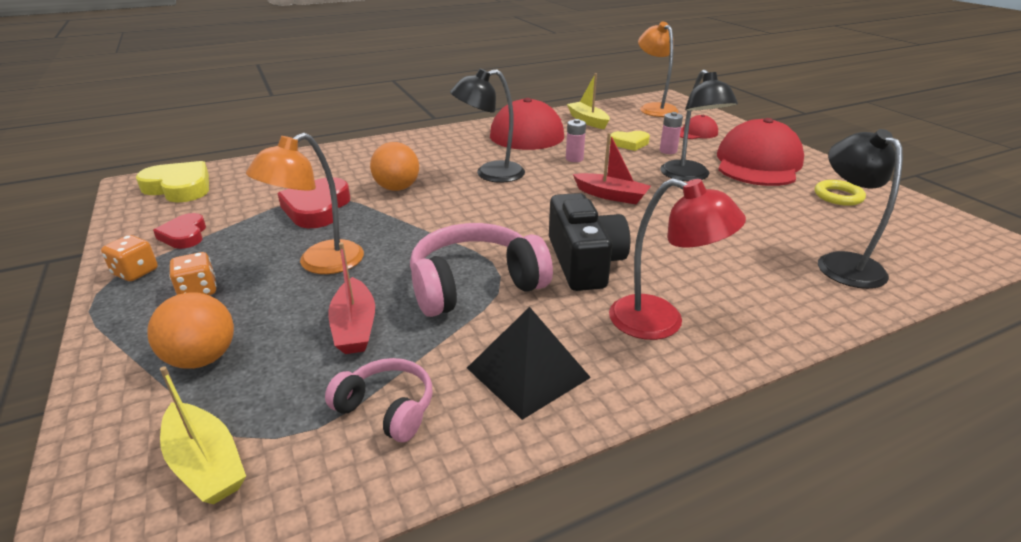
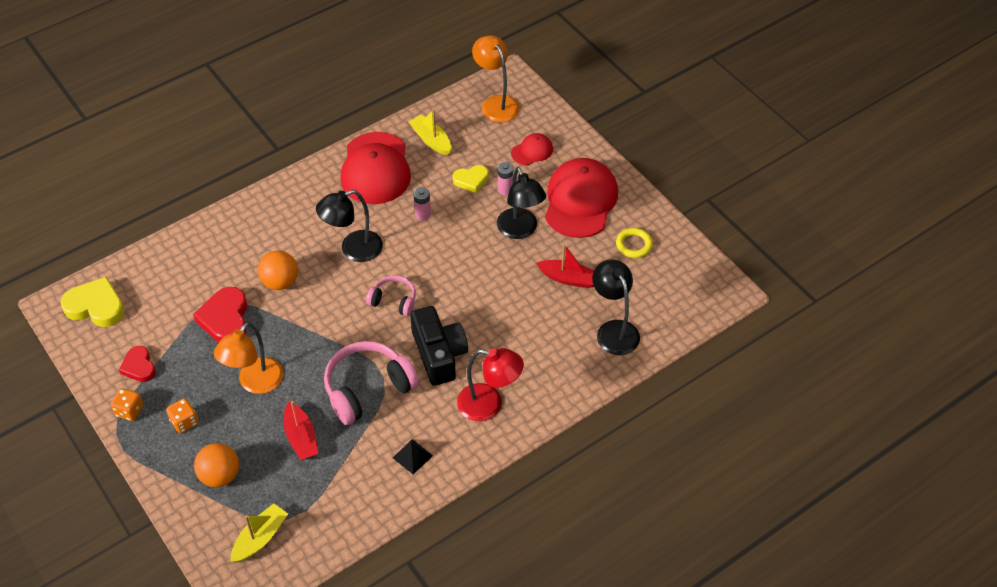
camera: 10 degrees left, 20 degrees up
(206, 464) = (260, 538): yellow boat -> yellow boat turned 90 degrees counterclockwise
(387, 408) = (340, 492): pink headphones -> pink headphones (393, 301)
(528, 372) = (412, 456): black pyramid -> black pyramid, size x0.57
(611, 195) = (456, 268): red boat -> red boat (568, 278)

